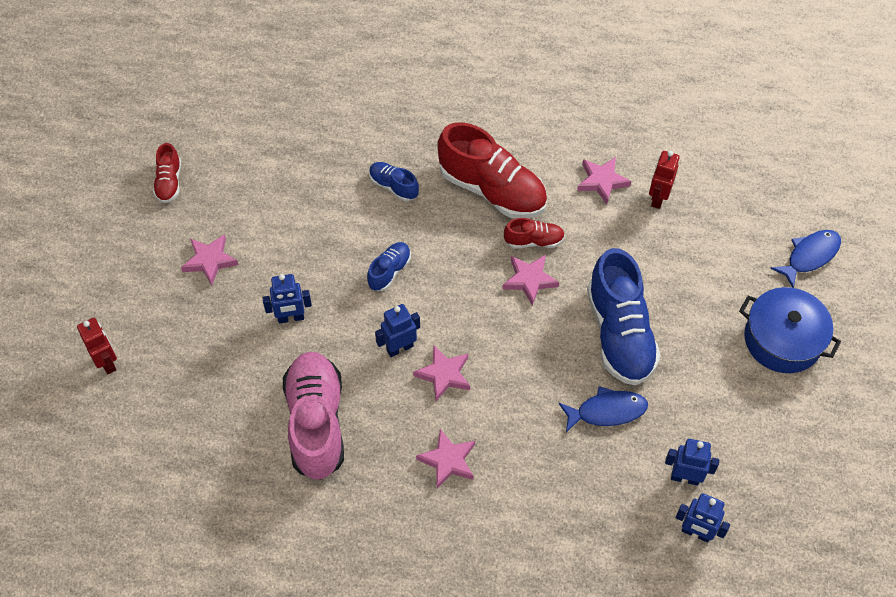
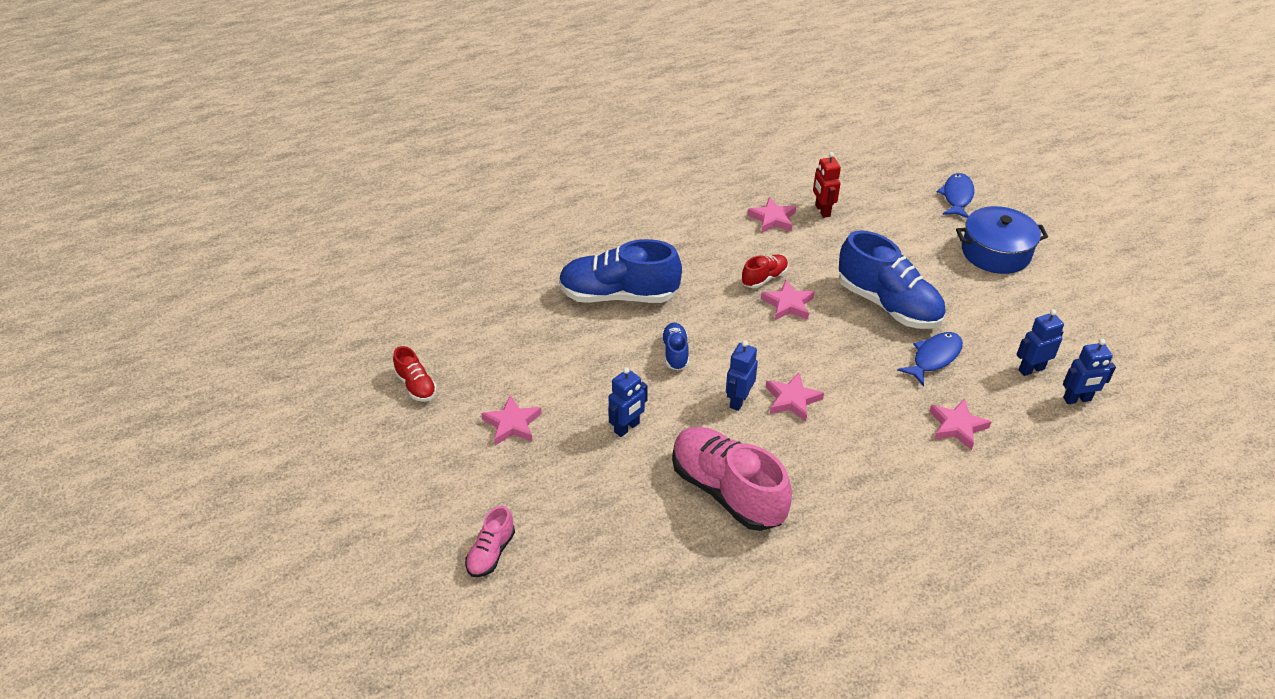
camera: 35 degrees left, 15 degrees down
(107, 362) = (491, 553): red robot -> pink shoe
(393, 186) = (618, 295): blue shoe -> blue shoe, size x2.07
(448, 461) = (858, 456): pink star -> pink star (957, 426)
(492, 190) = (698, 261): red shoe -> none

